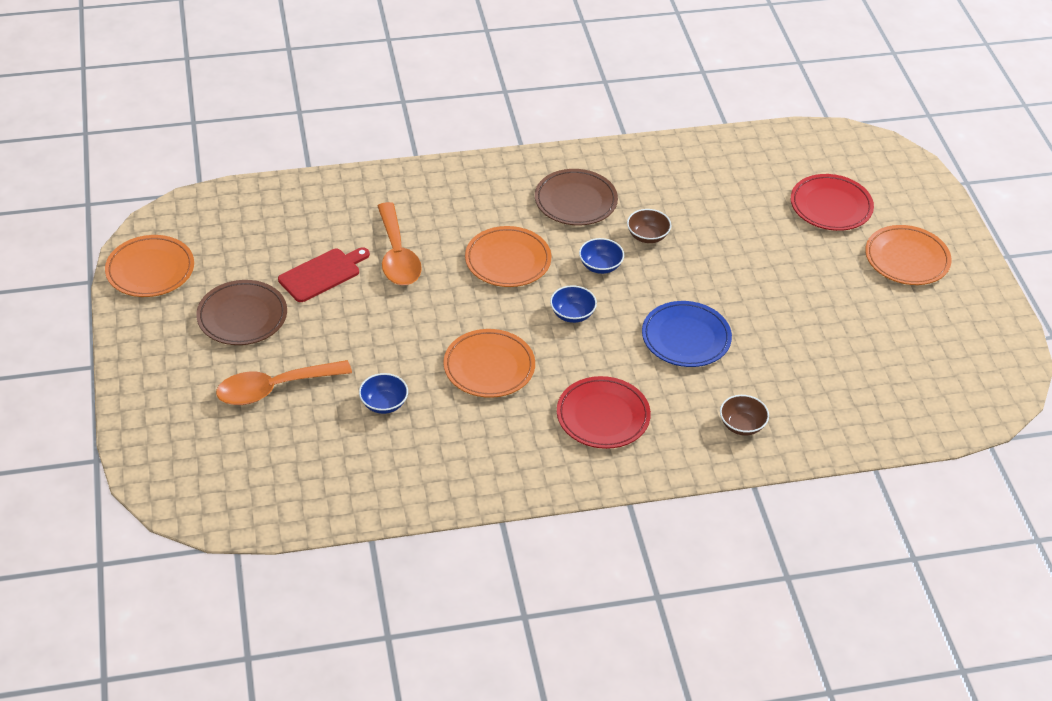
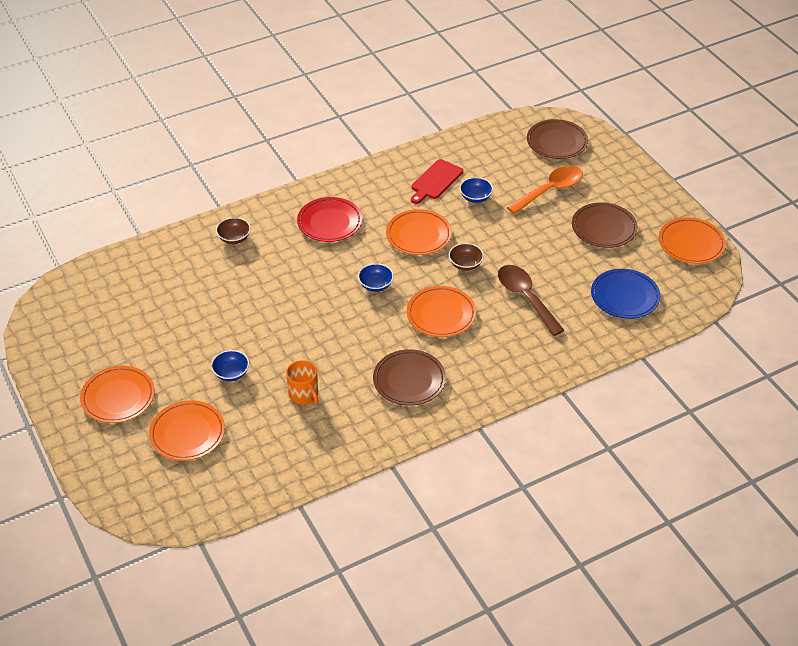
camera: 165 degrees right, 0 degrees up
(211, 465) = (556, 142): none -> brown plate
(322, 274) = (570, 270): red cutting board -> red cutting board (435, 181)
(397, 255) = (526, 298): orange spoon -> brown spoon
(600, 266) = (368, 328): blue bowl -> blue bowl (231, 373)
(647, 236) = (339, 363): brown bowl -> brown bowl (465, 264)
(686, 338) = (287, 288): blue plate -> blue plate (624, 297)
(696, 214) = (304, 395): none -> orange mug
(831, 206) = (187, 433): red plate -> orange plate

